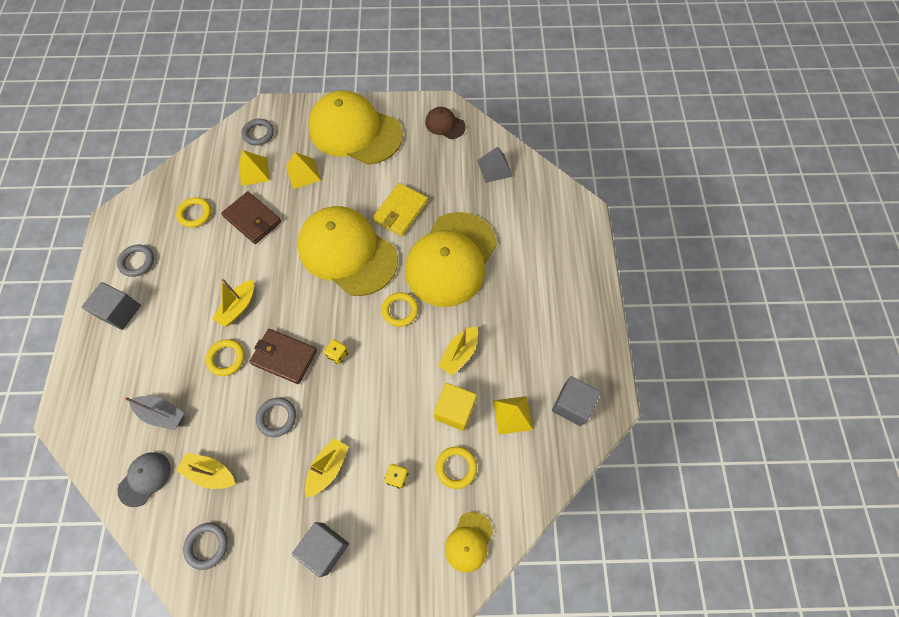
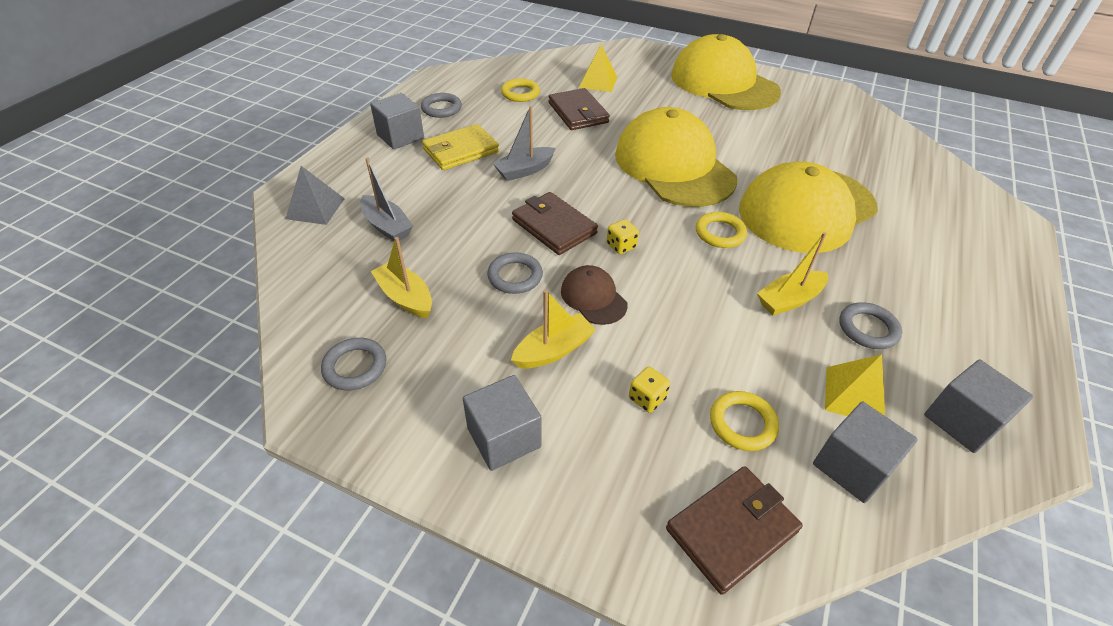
camera: 25 degrees right, 20 degrees down
(145, 479) = (329, 274): grey cap -> none
(226, 358) = (486, 206): yellow ring -> none
(238, 307) = (524, 170): yellow boat -> grey boat
(258, 134) = (617, 60): grey ring -> grey ring (868, 329)
(303, 173) = (650, 96): yellow pyramid -> none
(400, 211) = (754, 153): yellow wallet -> yellow wallet (461, 151)
(445, 124) = (834, 103): brown cap -> brown cap (593, 297)
(455, 410) = (762, 357): yellow cube -> none
(469, 542) = (732, 530): yellow cap -> brown wallet
(494, 168) = (890, 151): grey pyramid -> grey pyramid (315, 208)
(520, 467) = (852, 466): none -> grey cube

